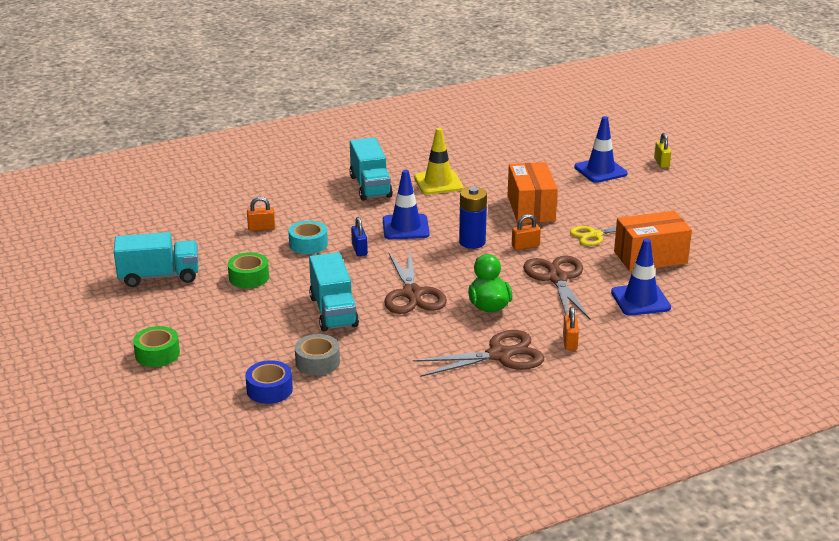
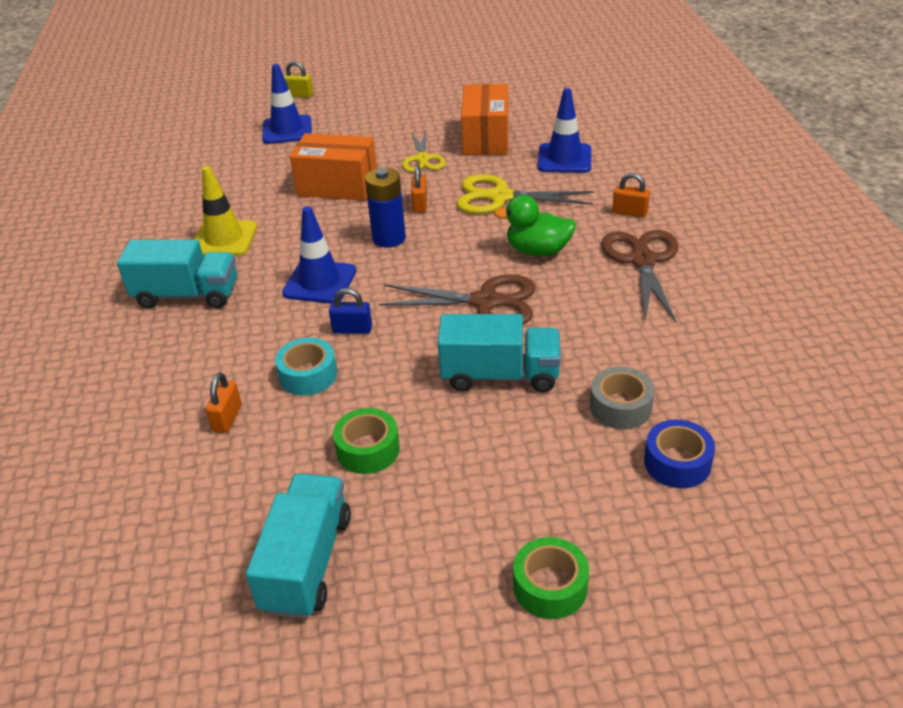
camera: 70 degrees left, 10 degrees up
(557, 278) = (500, 197): brown scissors -> yellow scissors

